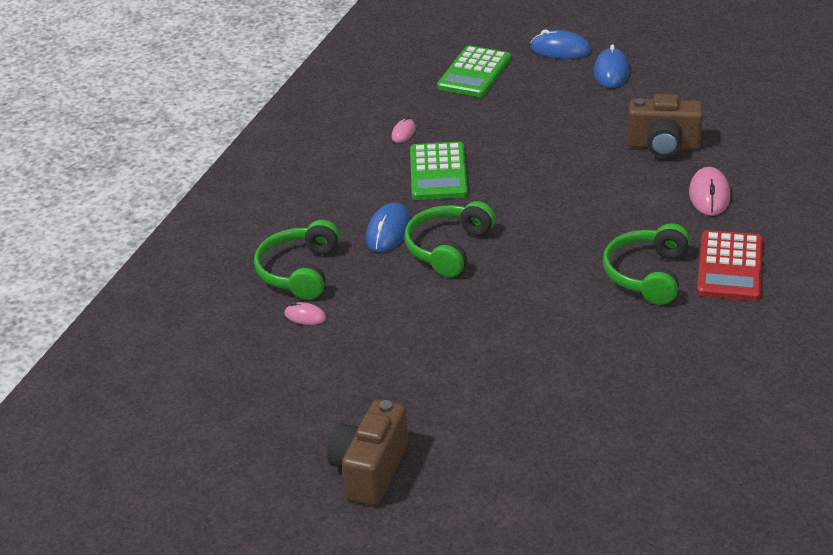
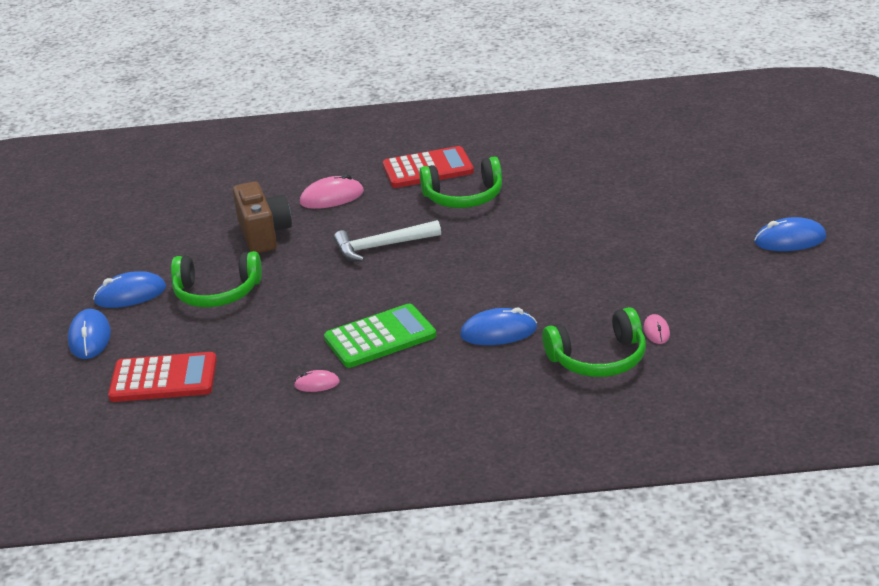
camera: 115 degrees left, 5 degrees down
(370, 470) = (790, 240): brown camera -> blue mouse
(448, 248) = (499, 292): green headphones -> green headphones (217, 293)
(474, 73) = (163, 379): green calculator -> red calculator
(586, 204) = (382, 246): none -> white hammer

